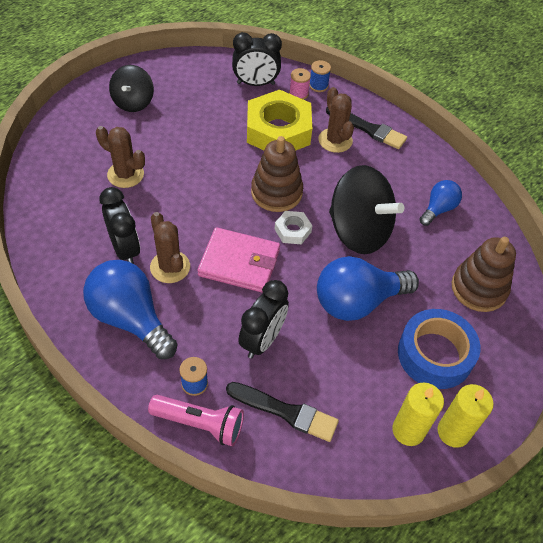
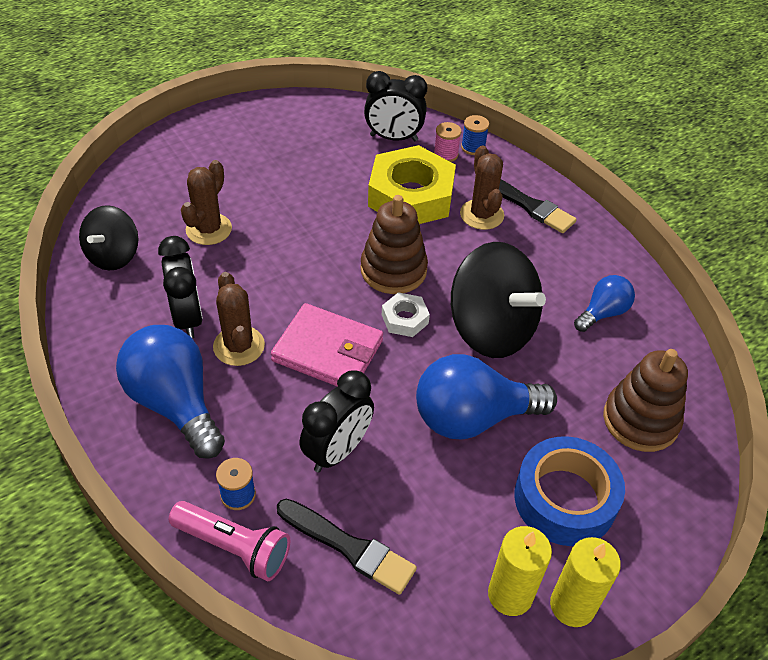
camera: 10 degrees right, 5 degrees down
(125, 174) = (209, 229): brown cactus -> brown cactus turned 75 degrees clockwise
(133, 102) = (237, 146): black spinning top -> black spinning top (113, 256)

